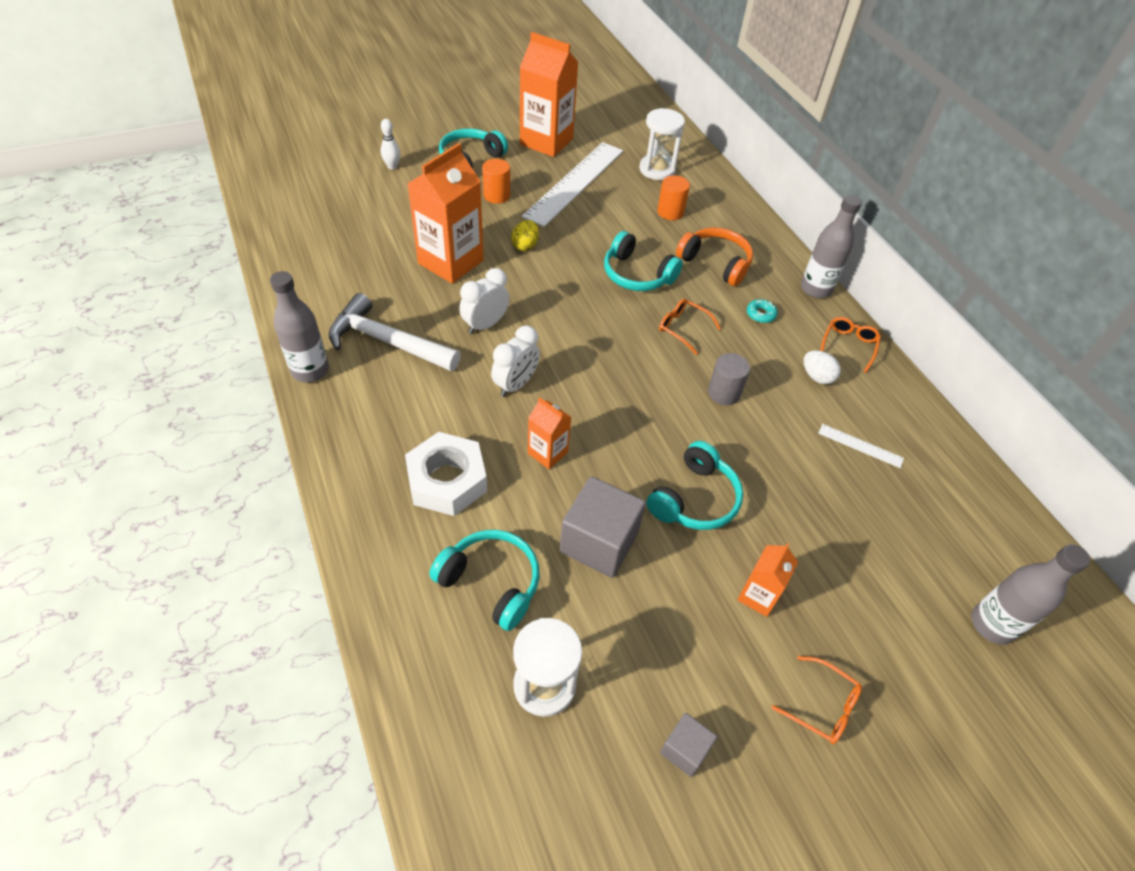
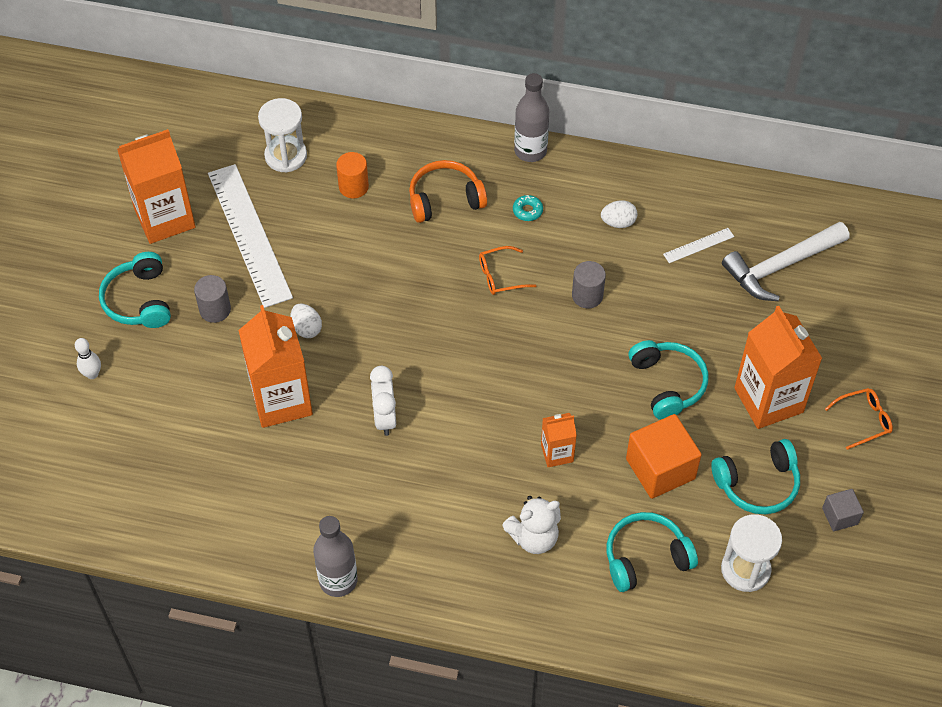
camera: 50 degrees left, 5 degrees up
(387, 341) = (347, 504): white hammer -> white hammer (780, 266)
(447, 480) = (534, 537): white nut -> white teddy bear
(496, 195) = (215, 310): orange cylinder -> grey cylinder
(515, 384) = (471, 434): white clock -> none
(525, 245) = (306, 328): yellow egg -> white egg
(599, 542) = (660, 469): grey cube -> orange cube
(637, 275) = (413, 267): turquoise headphones -> turquoise headphones (757, 484)
(758, 596) = (768, 400): orange carton -> orange carton, size x1.96
(848, 346) = (605, 177): orange glasses -> none
(992, 624) = (877, 284): grey bottle -> none

